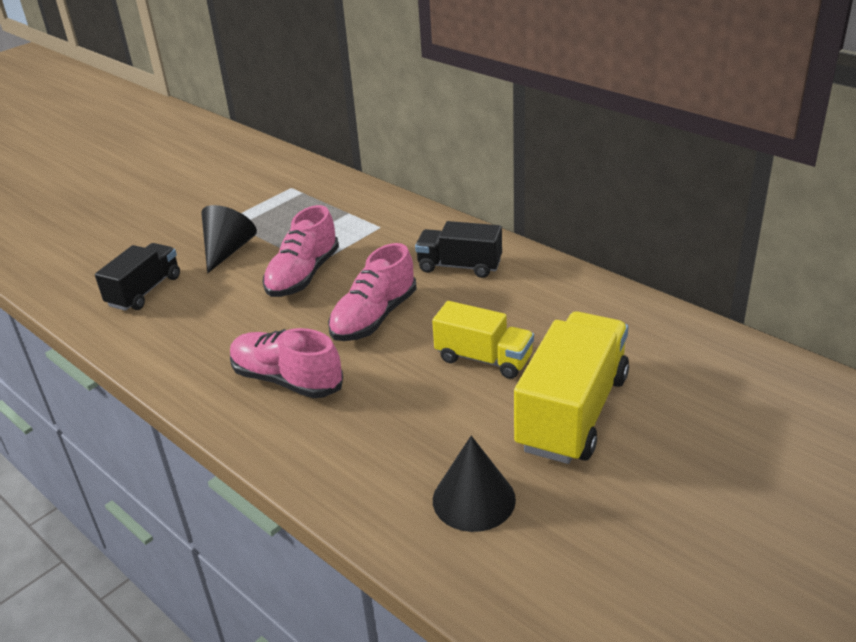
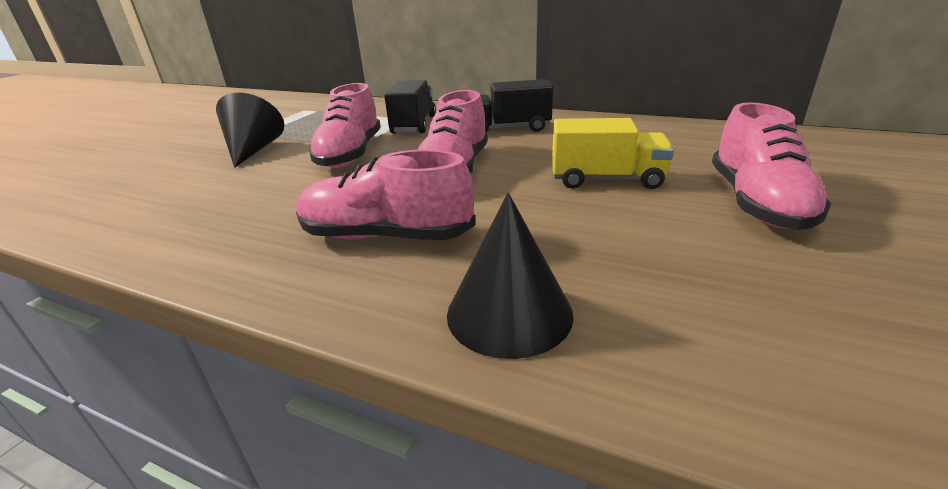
camera: 20 degrees left, 5 degrees down
(144, 291) = (154, 191): black truck -> black truck (414, 125)
(473, 499) = (774, 313): black cone -> black cone (509, 313)
(572, 412) = (757, 202): yellow truck -> pink shoe

